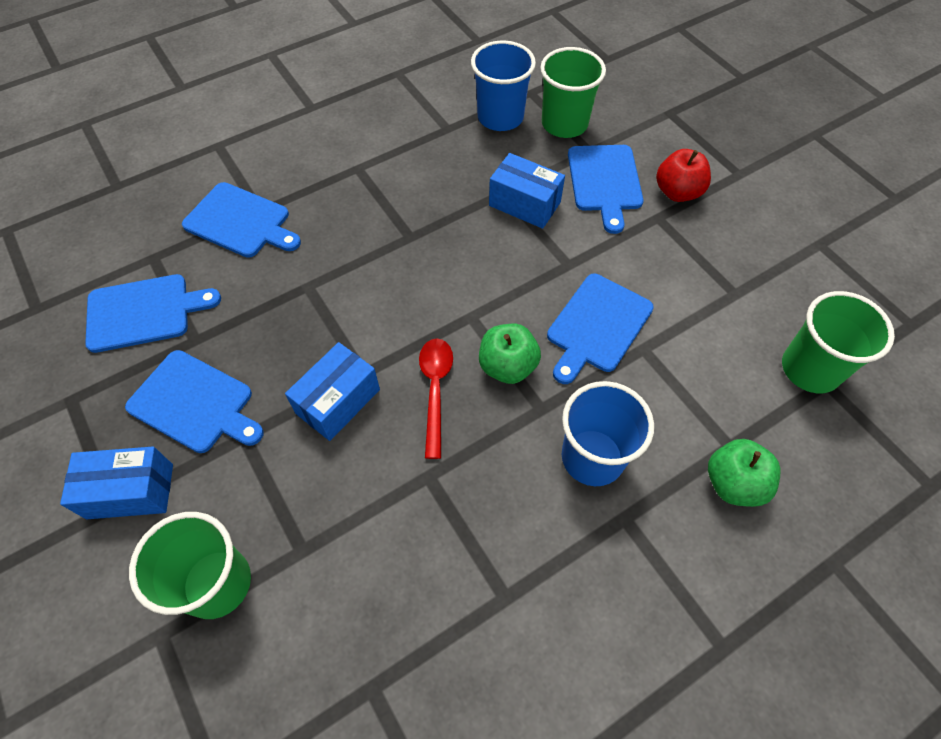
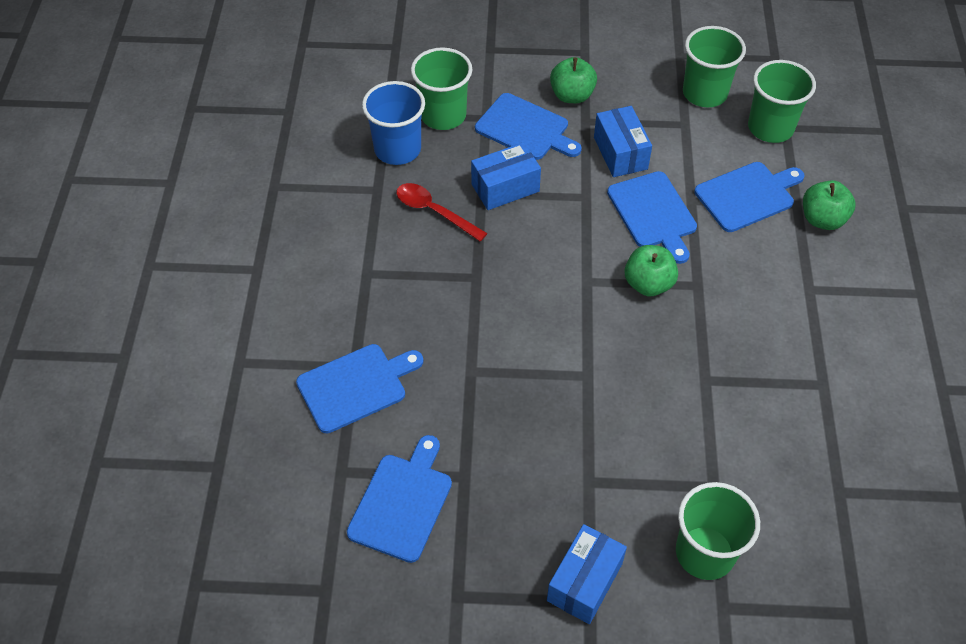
camera: 55 degrees left, 5 degrees down
(195, 403) = (531, 502): blue cutting board -> blue cutting board (747, 195)
(338, 401) = (601, 404): blue box -> blue box (620, 153)
(435, 390) = (637, 338): red spoon -> red spoon (434, 212)
(592, 457) = (755, 279): blue cup -> none
(677, 192) = (572, 95): red apple -> green apple
(793, 289) = (704, 93): none -> green cup

